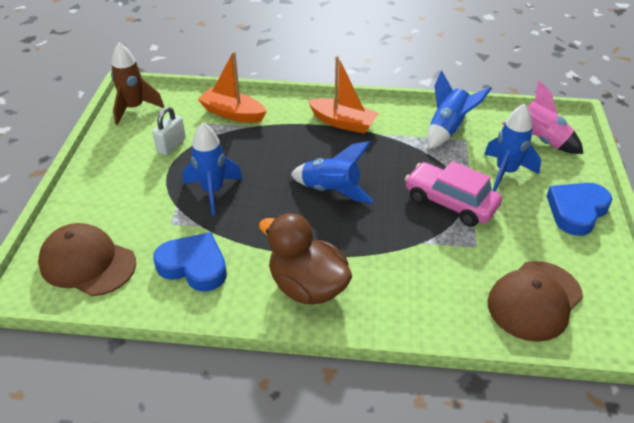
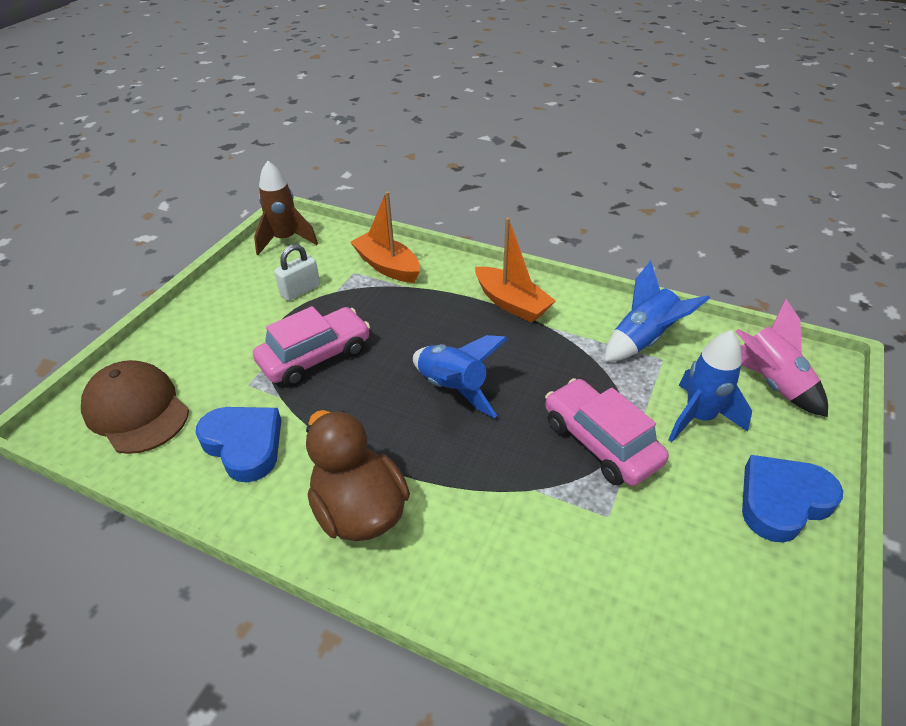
camera: 20 degrees right, 0 degrees up
(213, 191) = (315, 356): blue rocket -> pink car
(534, 300) = (658, 624): brown cap -> none

